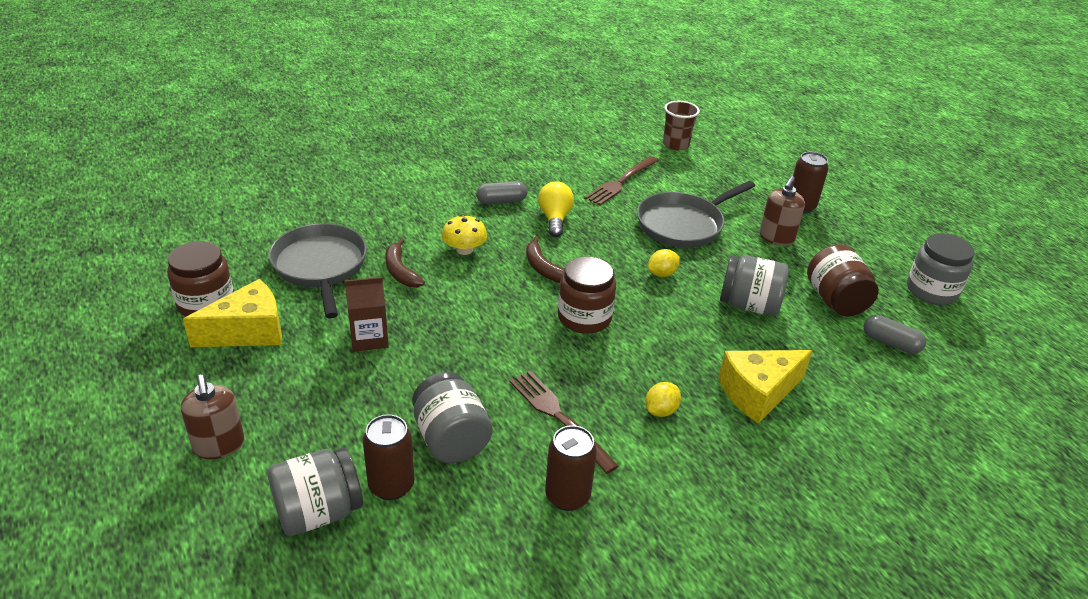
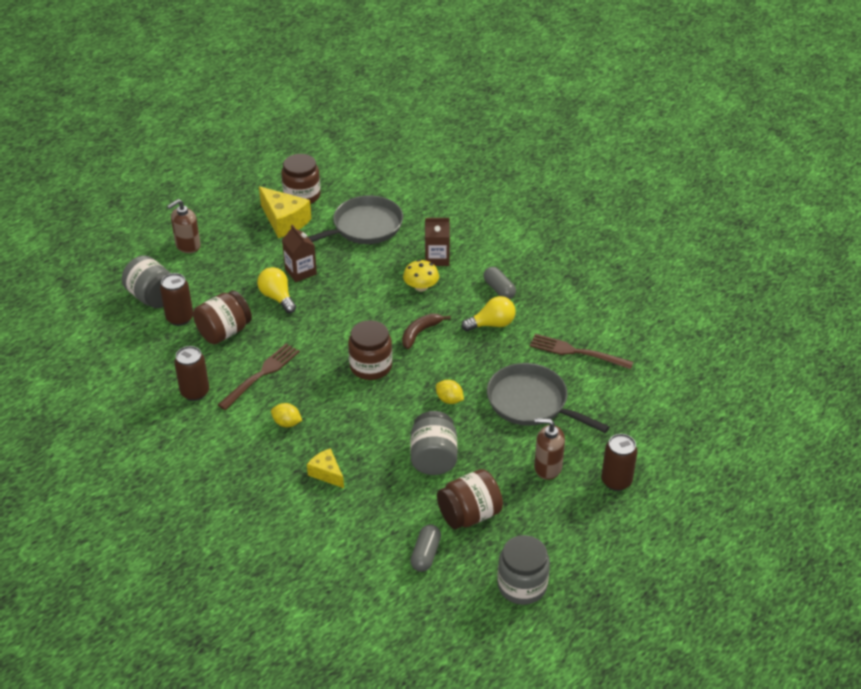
camera: 75 degrees right, 5 degrees up
(400, 271) = (378, 264): brown banana -> none
(409, 371) = (277, 297): none -> yellow light bulb
(421, 227) = (437, 258): none -> brown carton
(451, 439) = (224, 332): grey jar -> brown jar
(676, 144) = (674, 377): brown cup -> none
(757, 393) = (327, 473): yellow cheese -> yellow cheese, size x0.58

